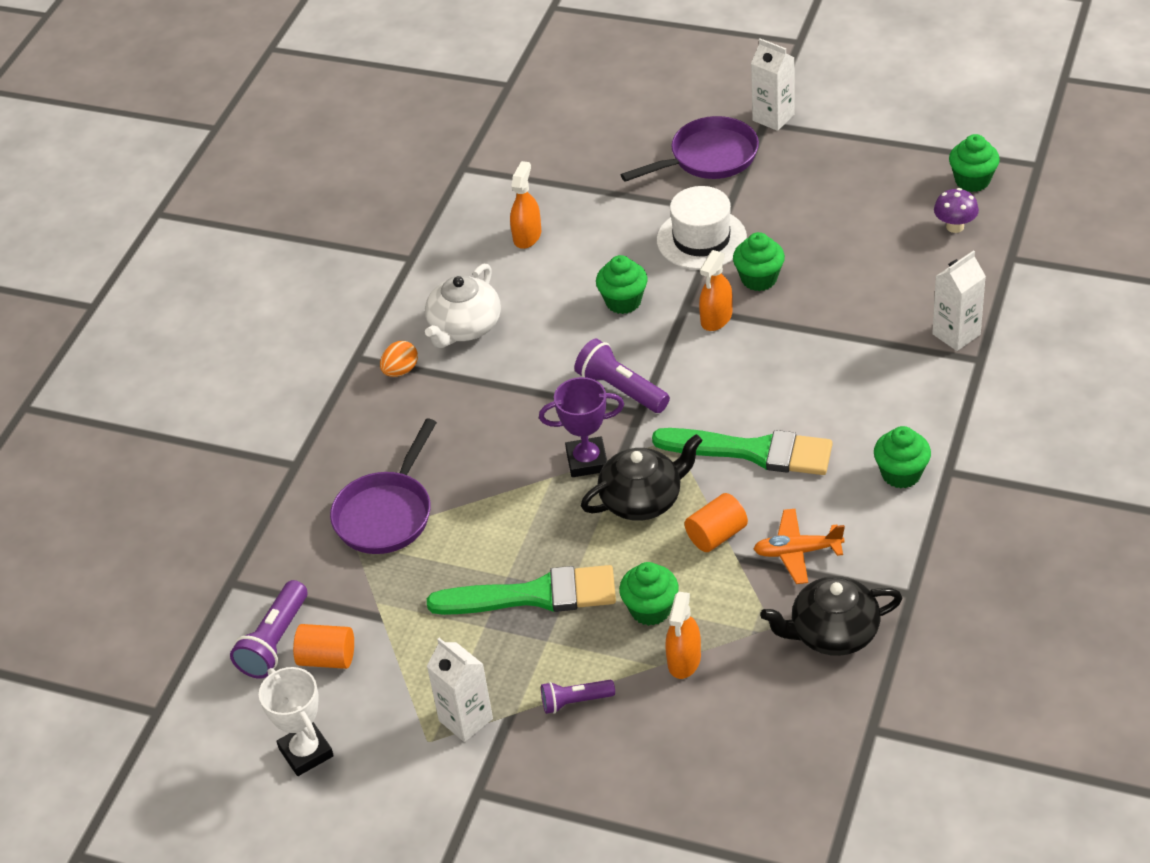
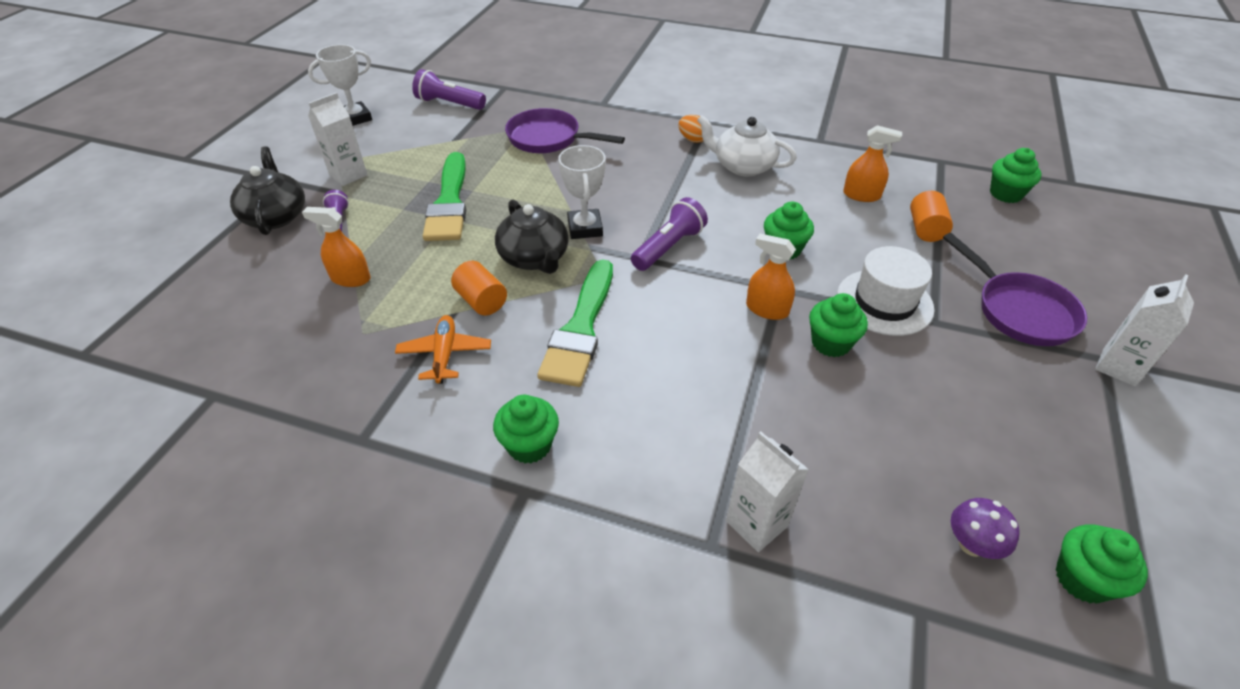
camera: 85 degrees right, 0 degrees up
(327, 658) = (427, 122): orange cylinder -> orange cylinder (925, 229)
(587, 461) = (585, 228): purple trophy -> white trophy
(650, 609) = (412, 261): green cupcake -> green cupcake (1006, 194)
(832, 633) = (337, 374): black teapot -> black teapot (276, 216)

